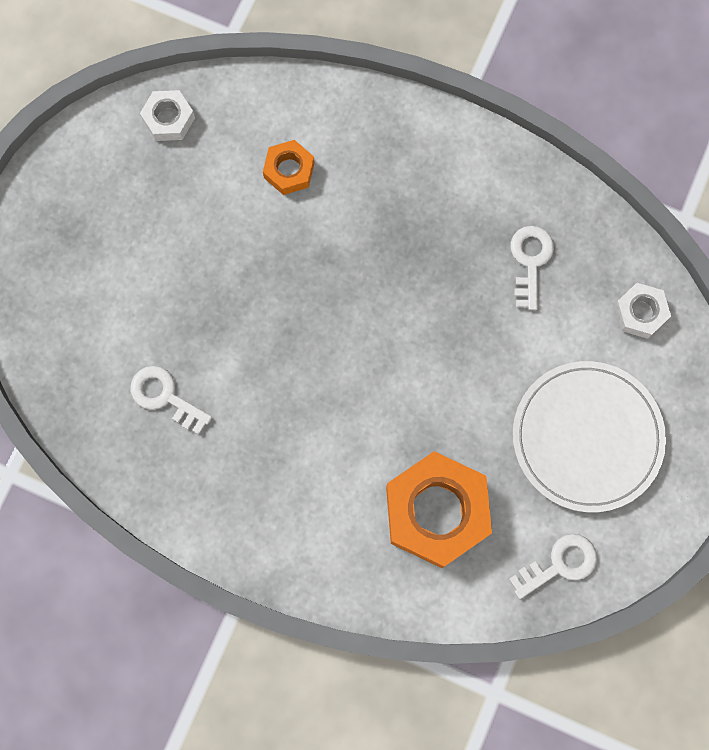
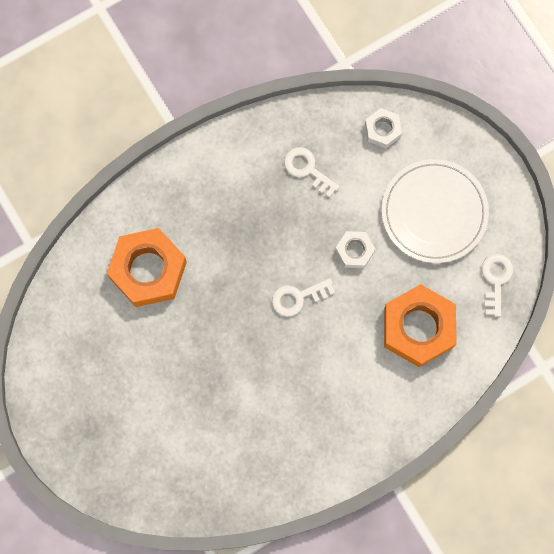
camera: 55 degrees left, 0 degrees up
(165, 396) = (238, 440): white key -> white key (298, 297)
(168, 119) = (60, 320): white nut -> white nut (354, 251)
(289, 170) = (148, 270): orange nut -> orange nut, size x1.99

